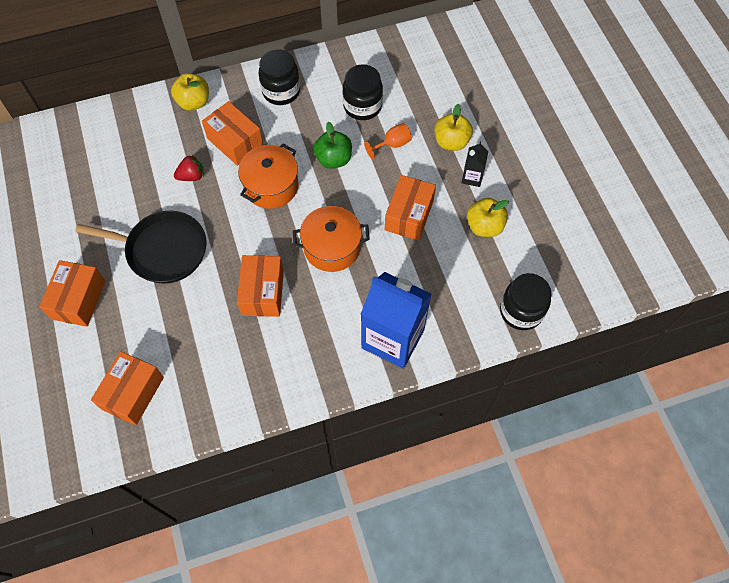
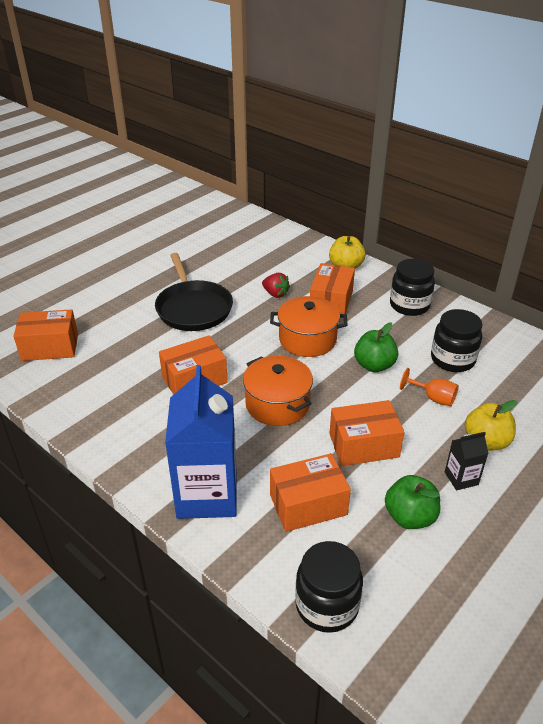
camera: 60 degrees right, 25 degrees down
(78, 300) = (118, 287): orange box -> orange box (308, 504)
(484, 226) = (410, 517): yellow apple -> green apple

